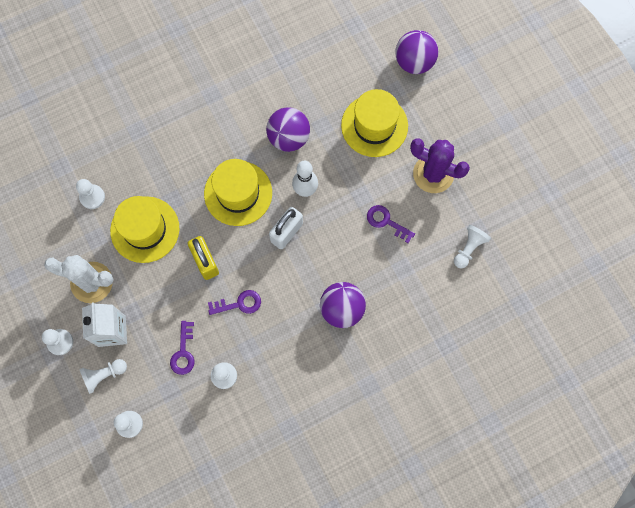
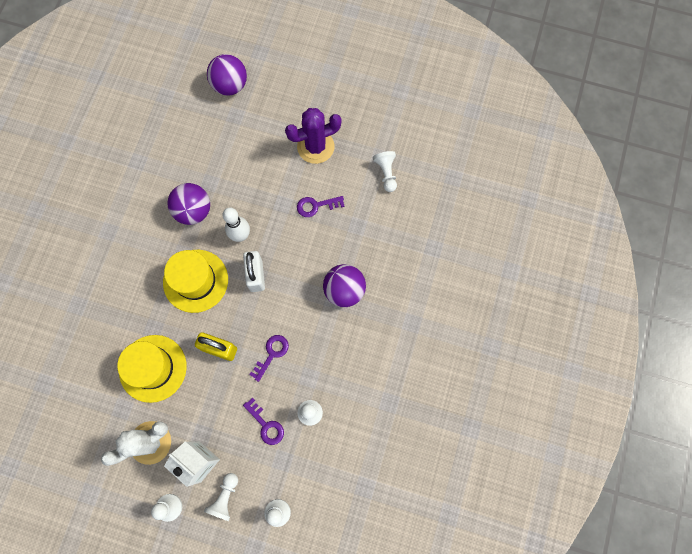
camera: 45 degrees left, 0 degrees up
(92, 197) = (90, 382): white pawn -> none
(374, 125) = (245, 150): yellow hat -> none

